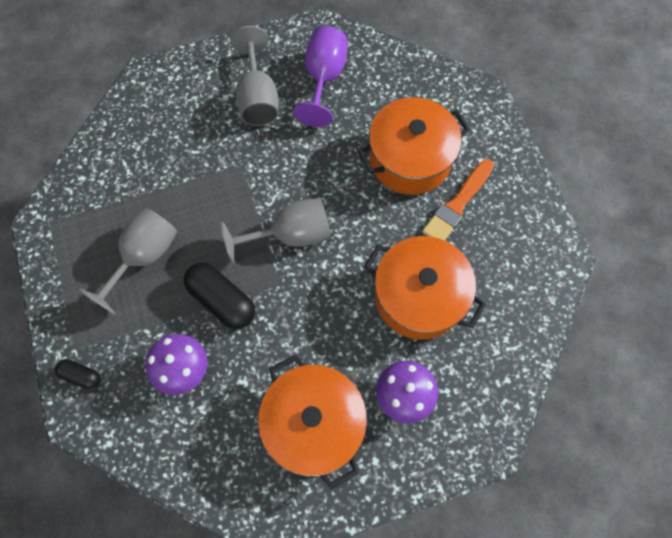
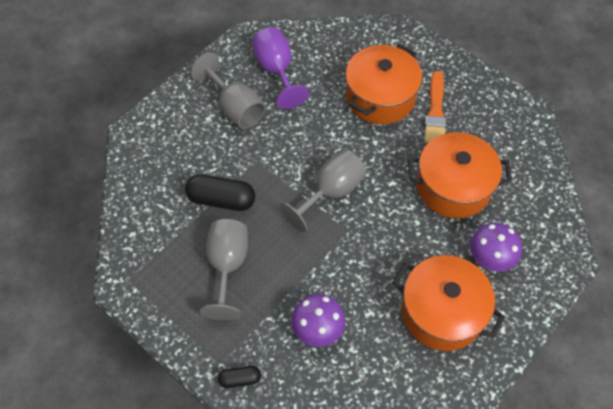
camera: 30 degrees left, 10 degrees down
(222, 300) = (312, 264): black capsule -> black capsule (221, 200)

